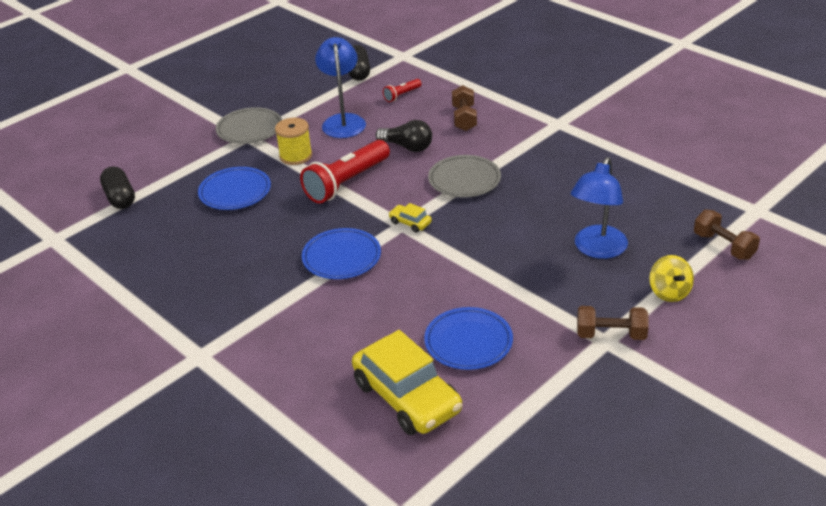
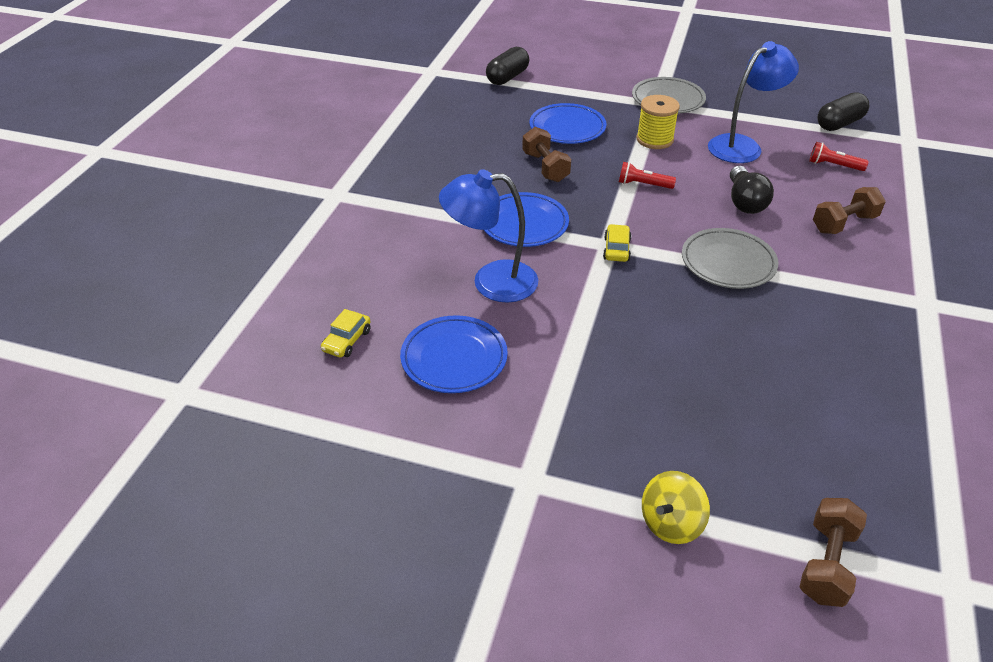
camera: 60 degrees right, 5 degrees up
(346, 183) = (643, 184): red flashlight -> red flashlight, size x0.47
(407, 397) = (347, 340): yellow car -> yellow car, size x0.42
(597, 249) = (699, 420): blue lamp -> blue lamp (491, 282)
(611, 334) = (544, 482): brown dumbbell -> brown dumbbell (545, 167)

